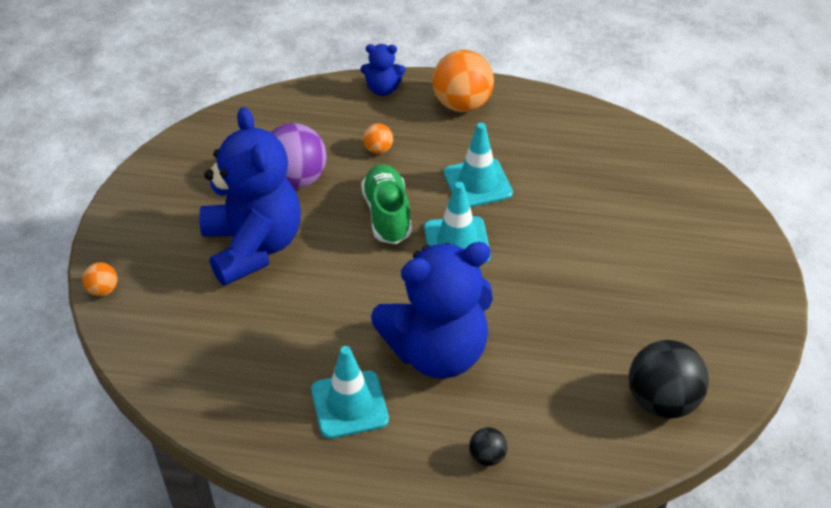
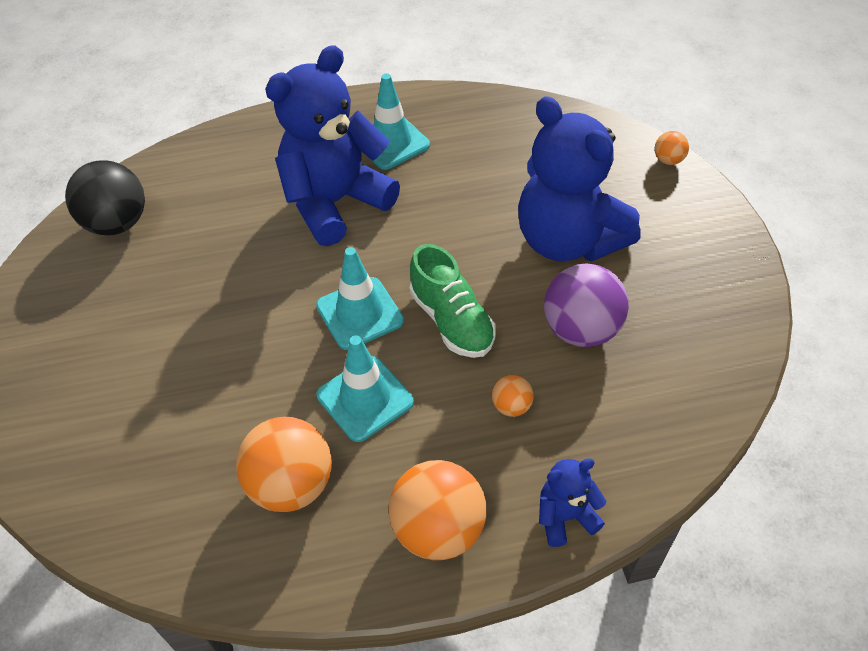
camera: 160 degrees right, 5 degrees up
(487, 456) = (263, 141): black ball -> none
(546, 150) = (291, 484): none -> orange ball

